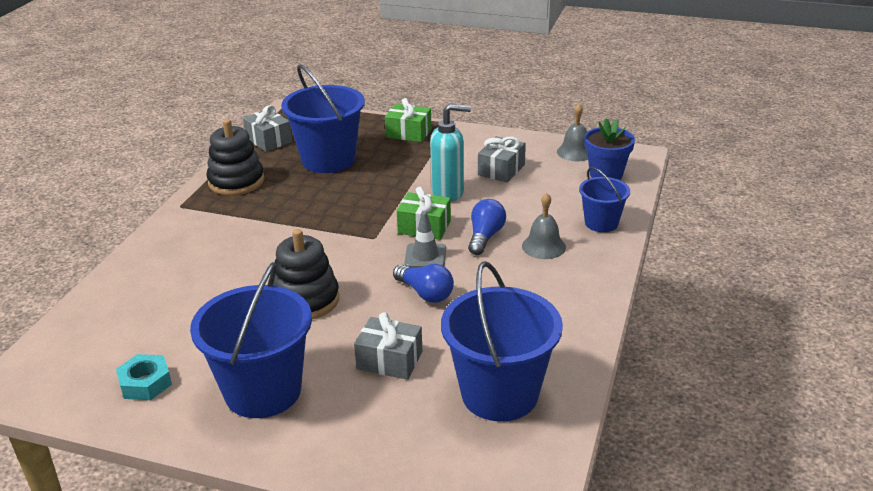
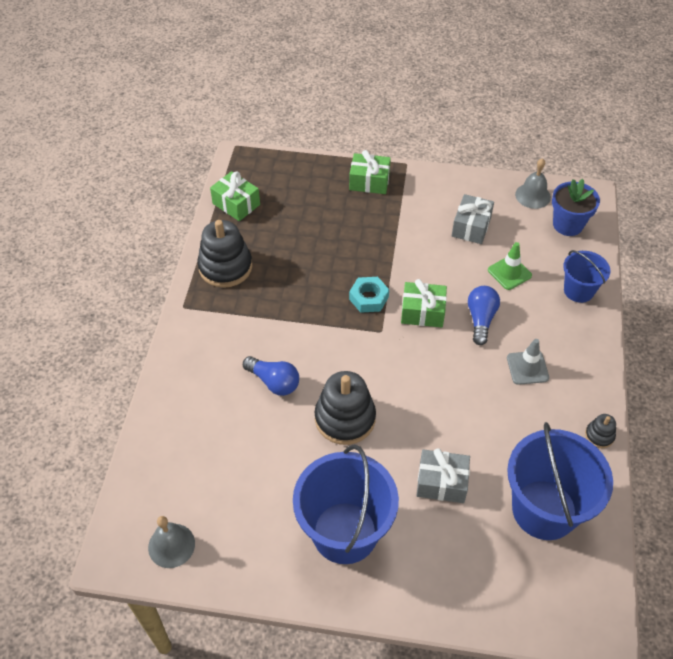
camera: 10 degrees left, 20 degrees up
(145, 383) = (238, 536): turquoise nut -> turquoise nut (368, 298)
(269, 140) = (236, 204): grey gift -> green gift
(328, 160) = (304, 228): blue bucket -> none
(425, 256) = (434, 350): grey traffic cone -> grey traffic cone (527, 368)
(425, 293) = (448, 397): blue light bulb -> blue light bulb (274, 382)
(448, 193) = (431, 263): turquoise soap dispenser -> none
(529, 205) = (509, 273): none -> green traffic cone
(543, 246) = (535, 326): grey bell -> grey bell (171, 545)
(586, 338) = (599, 435): none -> black stacking toy

